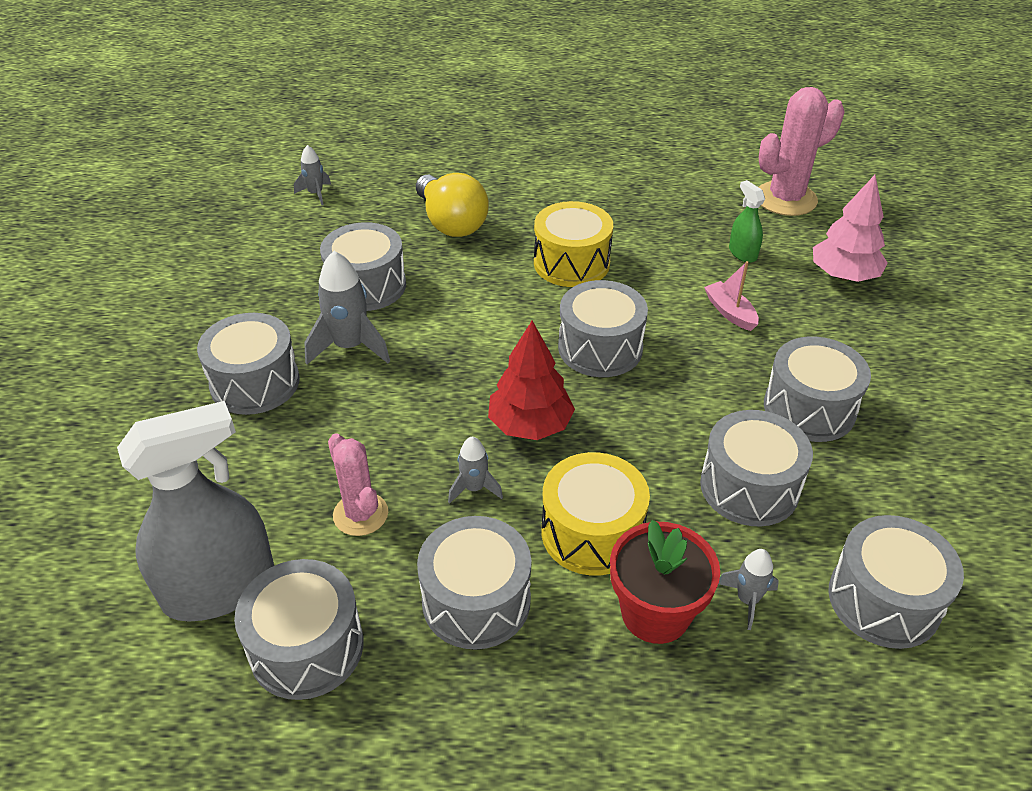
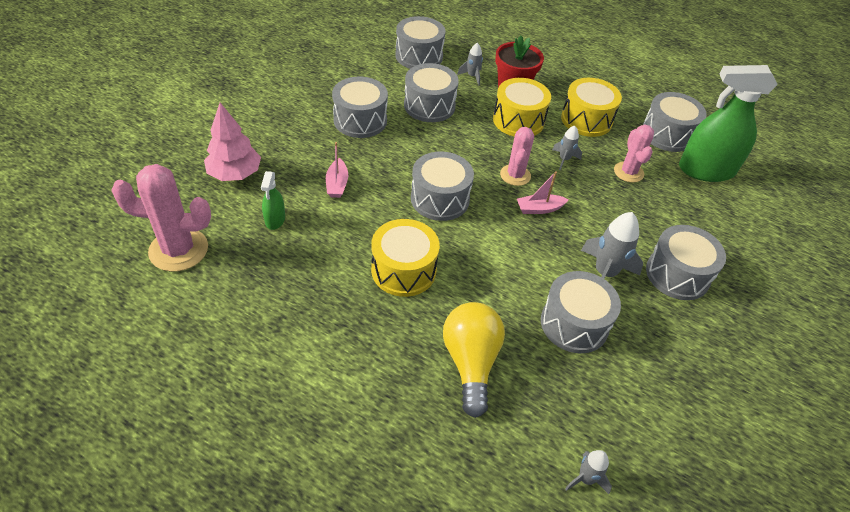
camera: 155 degrees left, 5 degrees up
(220, 588) = (706, 170): grey spray bottle -> green spray bottle
(468, 391) = (539, 209): none -> pink boat
(476, 600) = (586, 120): grey drum -> yellow drum
(530, 425) = (515, 175): red tree -> pink cactus

